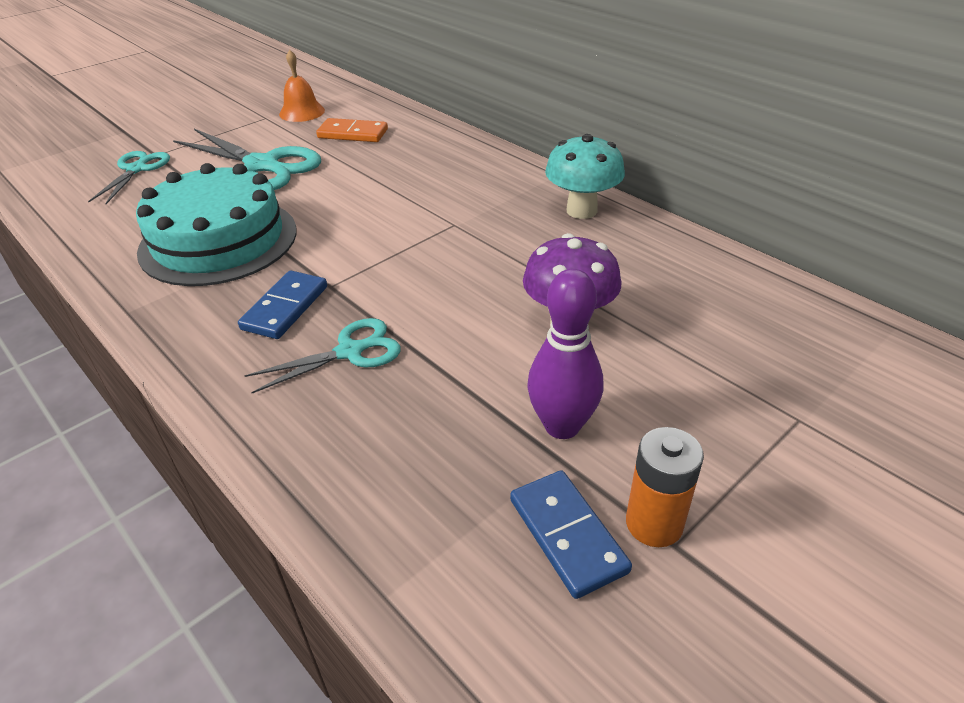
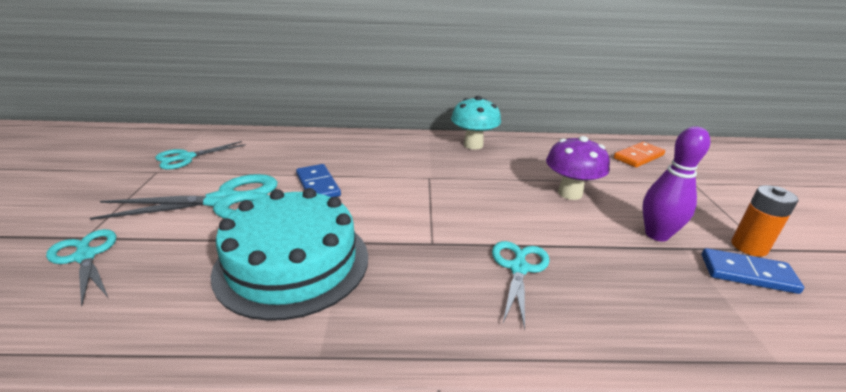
camera: 50 degrees left, 10 degrees down
(285, 308) = (433, 271): blue domino -> blue domino (318, 185)
(302, 112) = (186, 158): orange bell -> turquoise scissors
(353, 134) = (260, 157): orange domino -> orange domino (638, 157)

